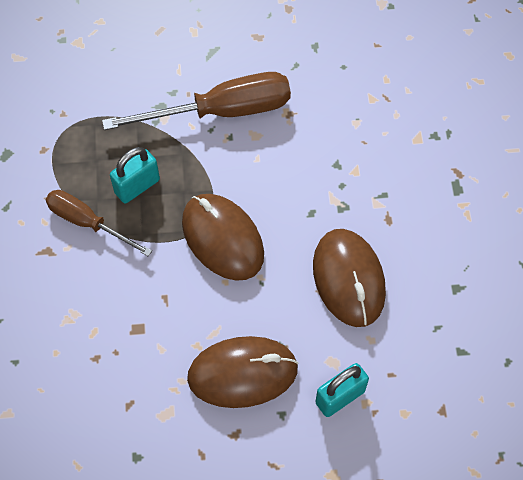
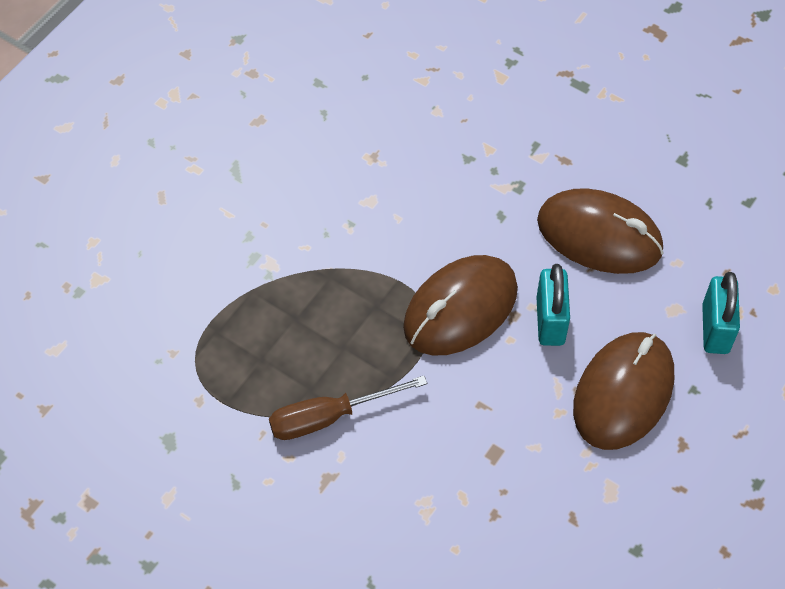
camera: 50 degrees left, 5 degrees down
(137, 186) = (329, 343): turquoise padlock -> turquoise padlock (550, 321)
(221, 111) = (314, 210): brown screwdriver -> none
(222, 238) = (460, 309): brown mouse -> brown mouse turned 45 degrees counterclockwise

